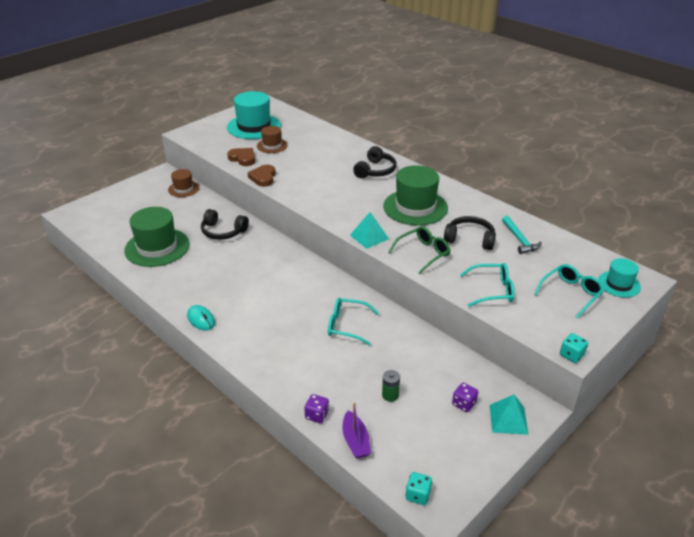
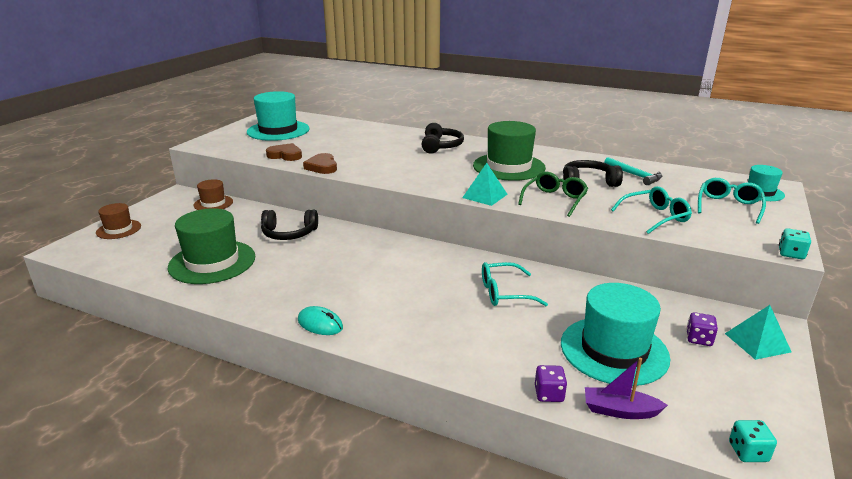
camera: 20 degrees left, 10 degrees down
(272, 146) = (311, 142): brown hat -> brown hat (118, 229)
(355, 441) = (620, 411): purple boat -> purple boat turned 135 degrees clockwise
(390, 395) = (614, 350): green battery -> turquoise hat

